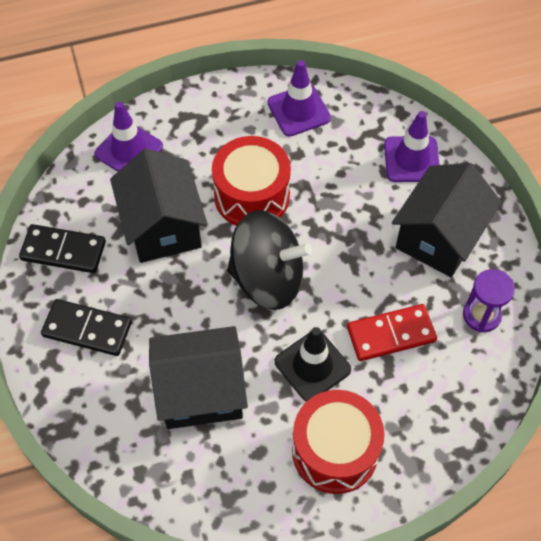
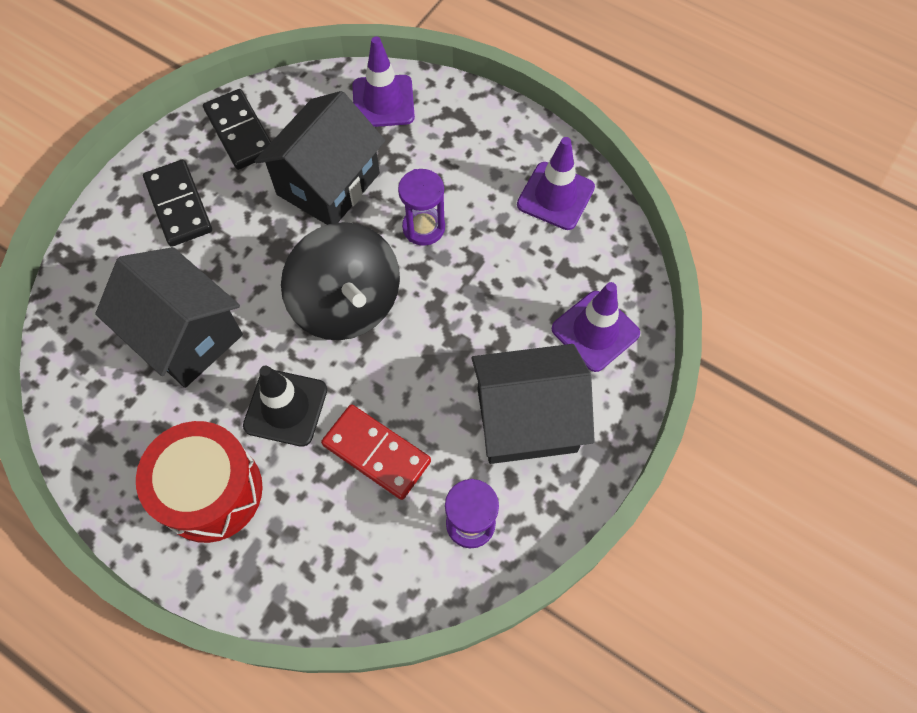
camera: 50 degrees right, 5 degrees up
(252, 196) = (423, 227): red drum -> purple hourglass

